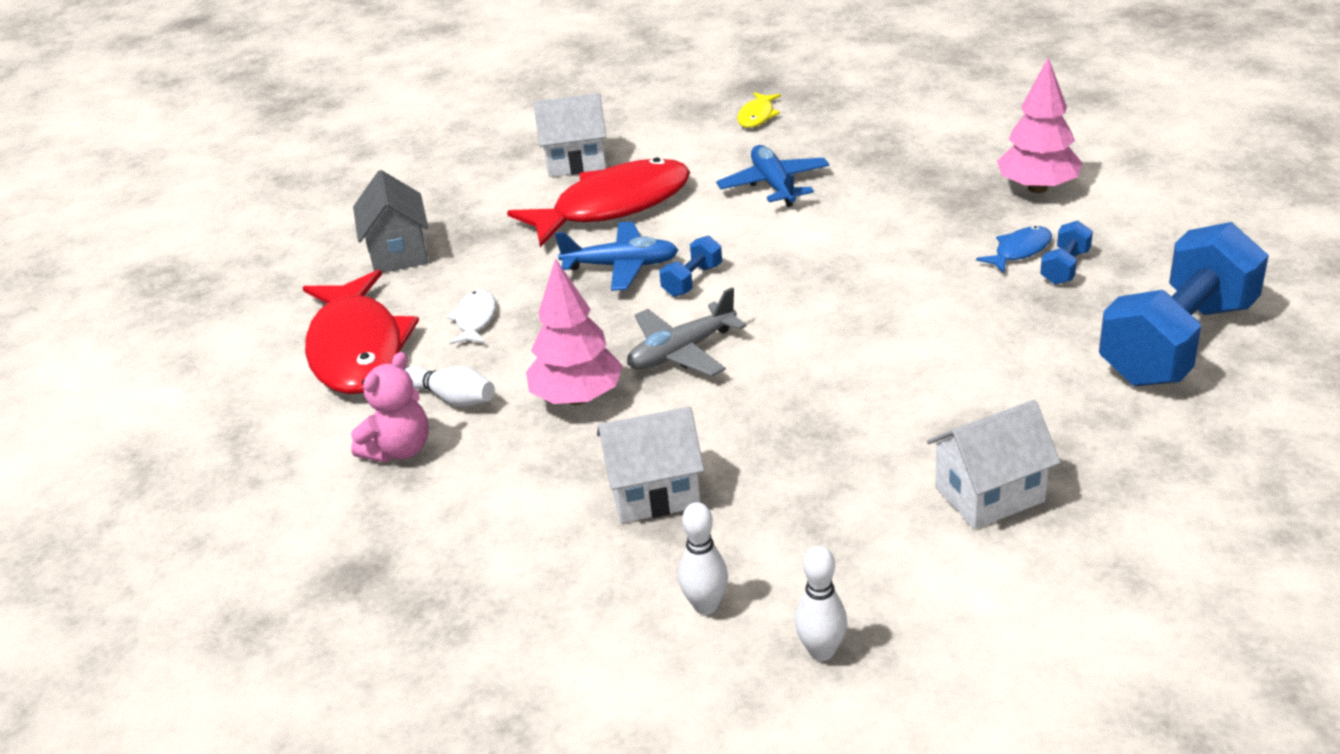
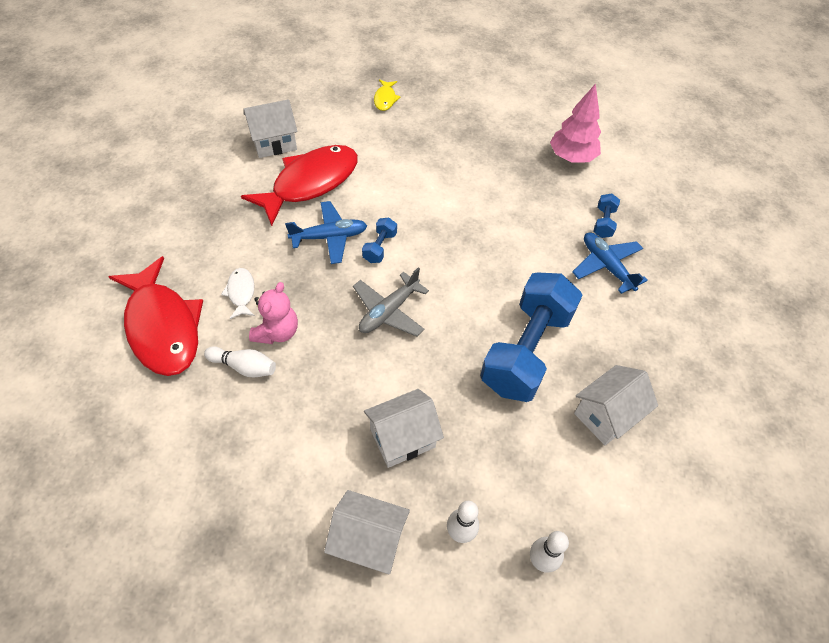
camera: 20 degrees left, 20 degrees up
(398, 253) = (169, 234): grey house -> none
(399, 450) = (218, 419): pink teddy bear -> pink teddy bear (277, 332)
(566, 600) = (369, 541): none -> white house
(577, 398) = (330, 358): pink tree -> none
(774, 185) = (411, 160): blue plane -> blue plane (606, 266)
(1019, 251) = (574, 210): blue fish -> none
(1178, 342) = (680, 280): blue dumbbell -> blue dumbbell (526, 350)

